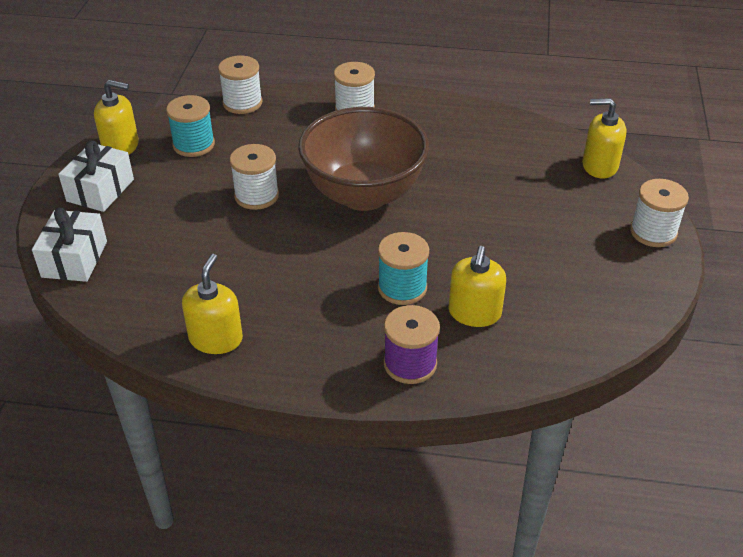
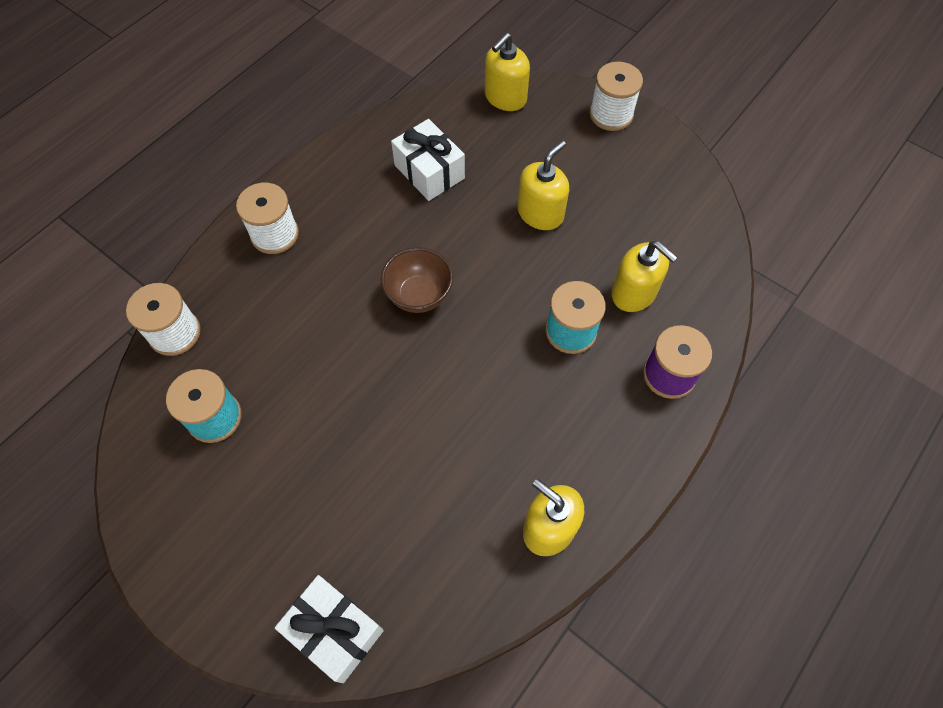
camera: 60 degrees left, 20 degrees up
(100, 190) = (225, 555): white gift -> white gift (429, 172)
(121, 146) = (155, 499): yellow soap dispenser -> yellow soap dispenser (540, 213)
(256, 196) = (353, 393): white spool -> none
(364, 194) = (419, 295): brown bowl -> brown bowl, size x0.49

